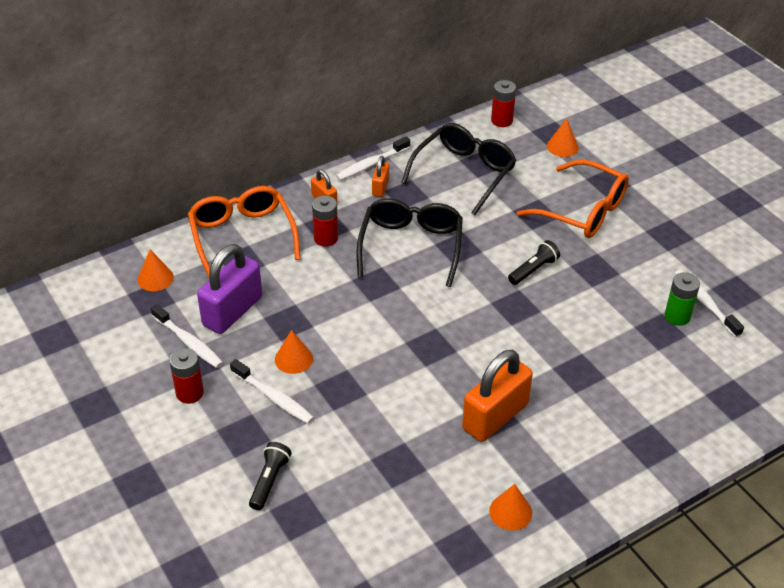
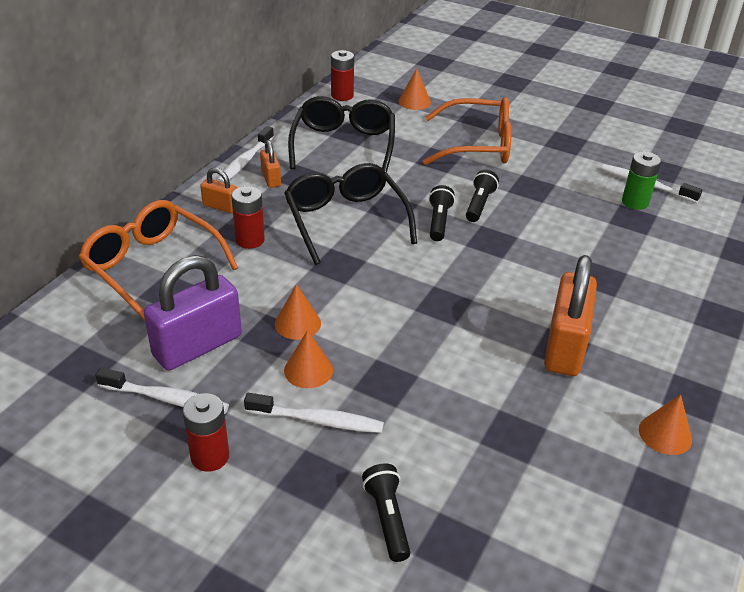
camera: 30 degrees left, 5 degrees down
(155, 278) = (73, 343): orange cone -> orange cone (297, 323)
(232, 311) = (197, 346): purple padlock -> purple padlock turned 45 degrees clockwise
(485, 274) = (439, 222): none -> black flashlight

